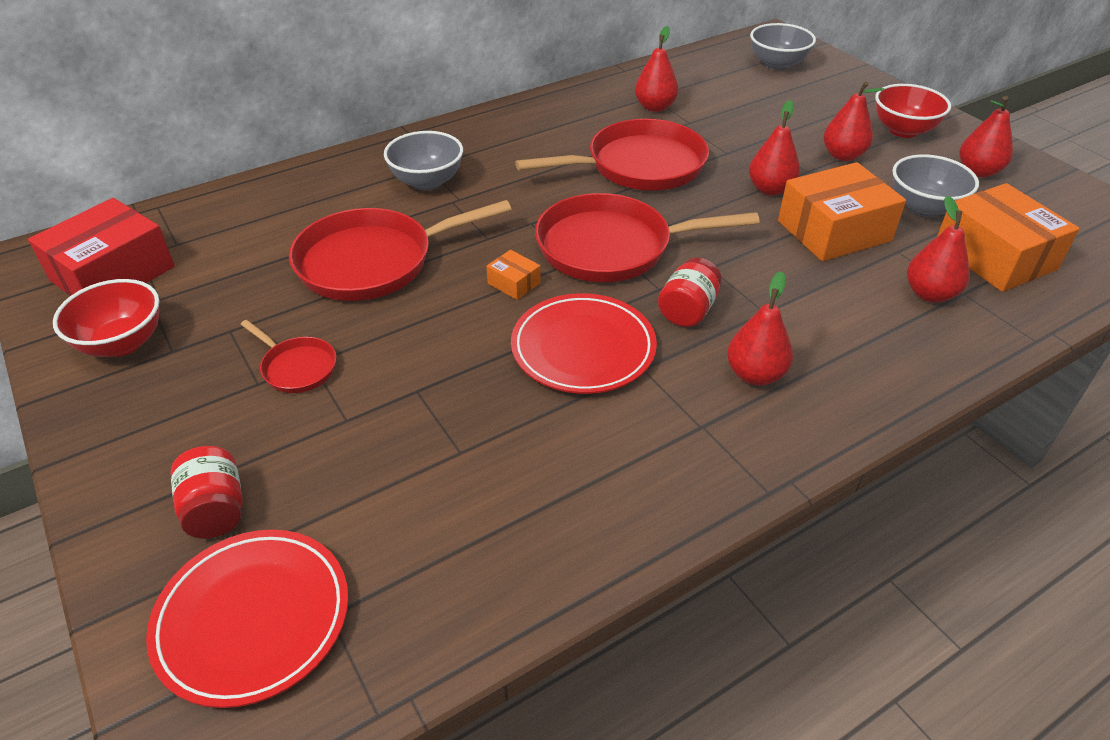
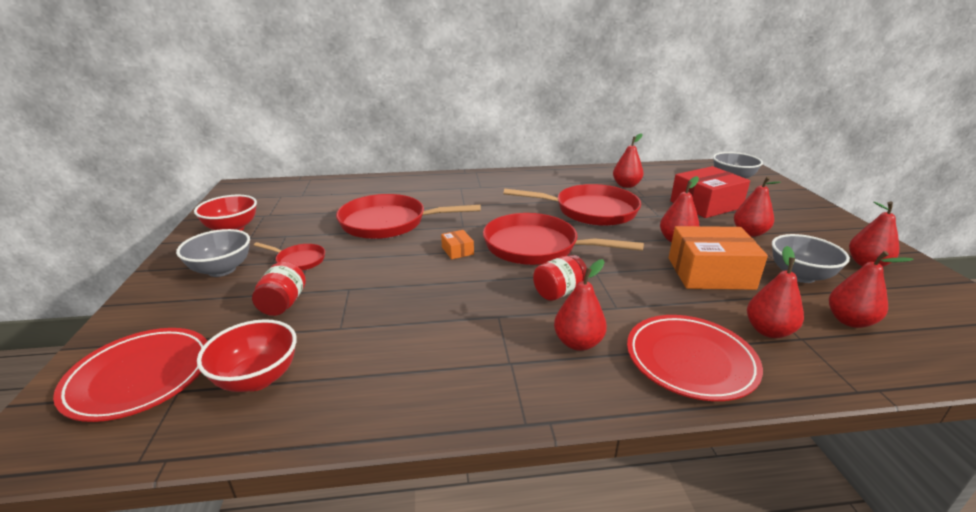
camera: 25 degrees right, 15 degrees down
(113, 273) = (261, 200): red box -> red box (706, 204)
(216, 510) = (186, 315): red jar -> red jar (283, 304)
(297, 367) = (299, 260): red pan -> red pan turned 45 degrees counterclockwise
(427, 182) = (454, 194): grey bowl -> grey bowl (221, 270)
(583, 348) = (468, 294): red plate -> red plate (690, 360)
(903, 130) = (812, 228): red bowl -> red bowl (257, 378)
(995, 256) = (849, 321): orange box -> red pear

